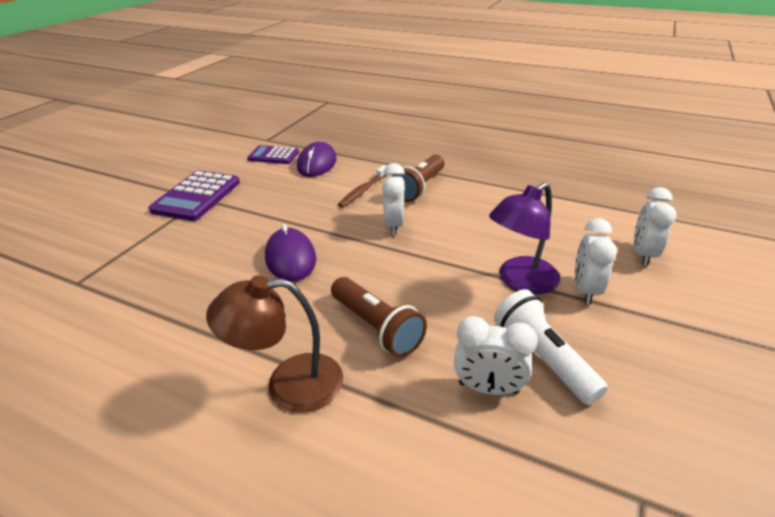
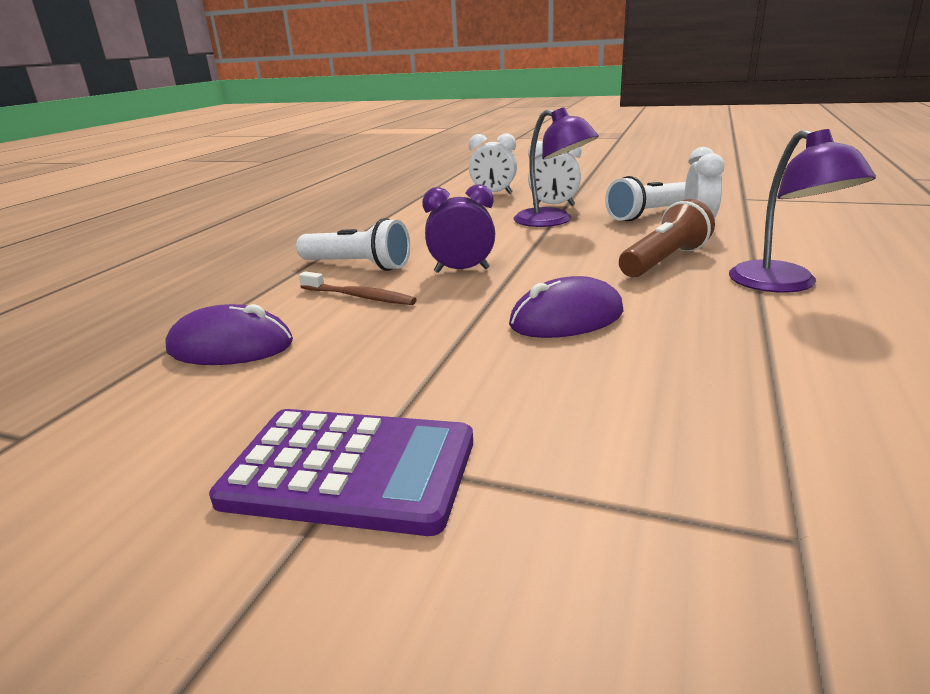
camera: 95 degrees left, 10 degrees down
(273, 156) = (149, 405): purple calculator -> none
(289, 384) = (783, 284): brown lamp -> purple lamp
(394, 225) = (462, 270): white clock -> purple clock
(419, 188) = (358, 266): brown flashlight -> white flashlight

